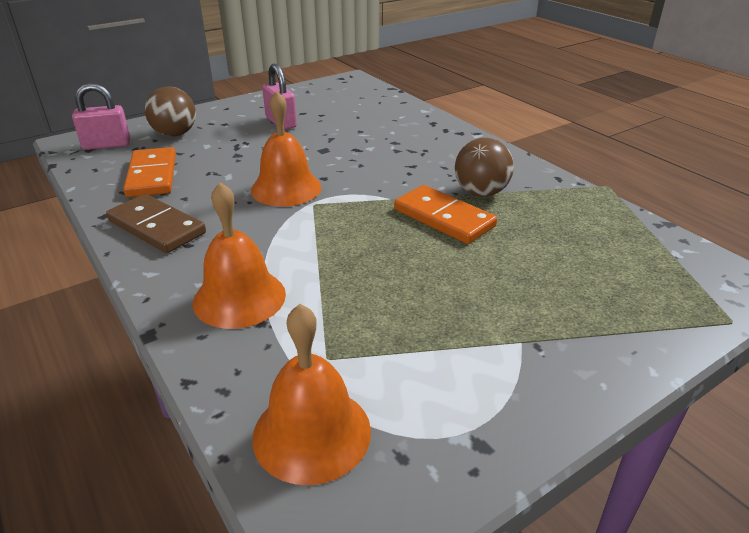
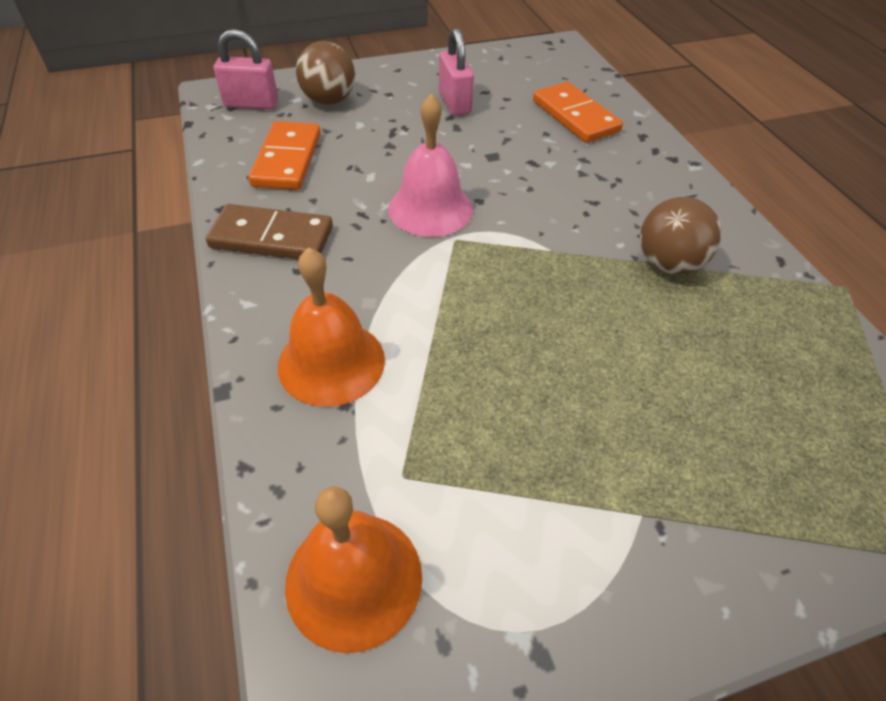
camera: 15 degrees right, 15 degrees up
(157, 227) = (272, 237): brown domino -> brown domino turned 45 degrees counterclockwise
(286, 188) = (430, 208): orange bell -> pink bell
(444, 218) = (607, 295): orange domino -> orange domino (575, 116)

